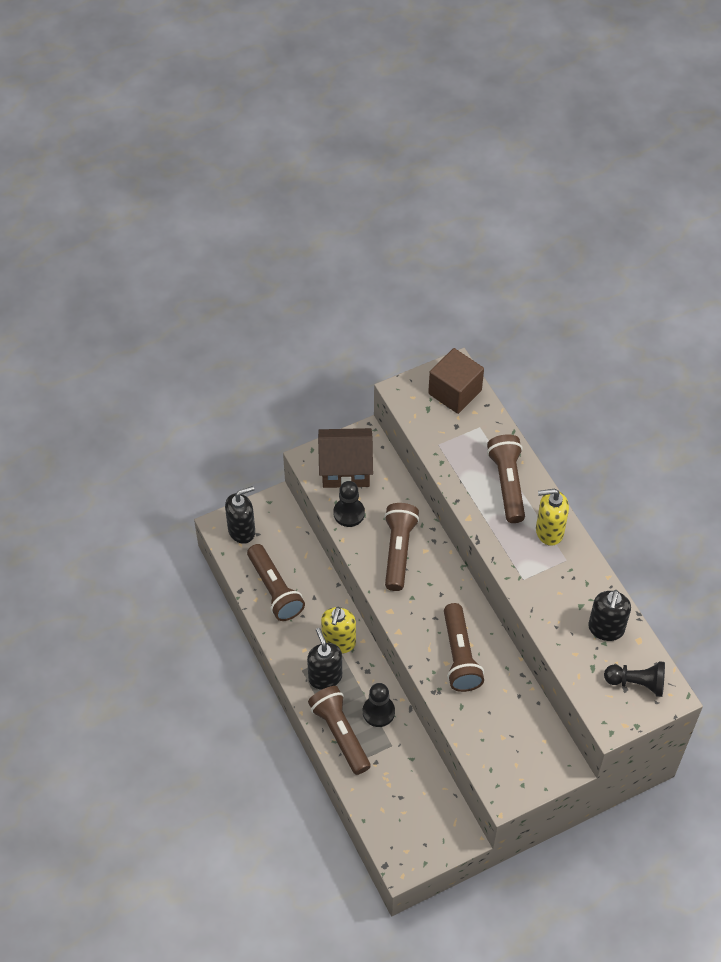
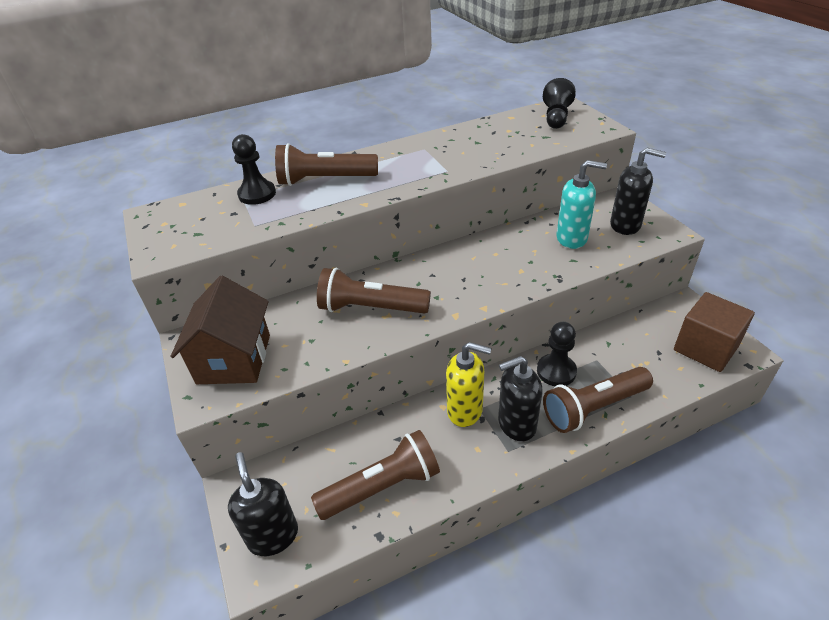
camera: 85 degrees left, 15 degrees down
(349, 513) = (305, 354): black pawn -> black pawn (257, 194)
(455, 392) = (184, 214): brown cube -> brown cube (705, 348)
(460, 655) = (510, 261): brown flashlight -> none
(494, 710) = (572, 238): none -> turquoise soap dispenser
(549, 531) = (389, 157): yellow soap dispenser -> none
(606, 629) = (501, 130): black soap dispenser -> black soap dispenser (625, 225)

